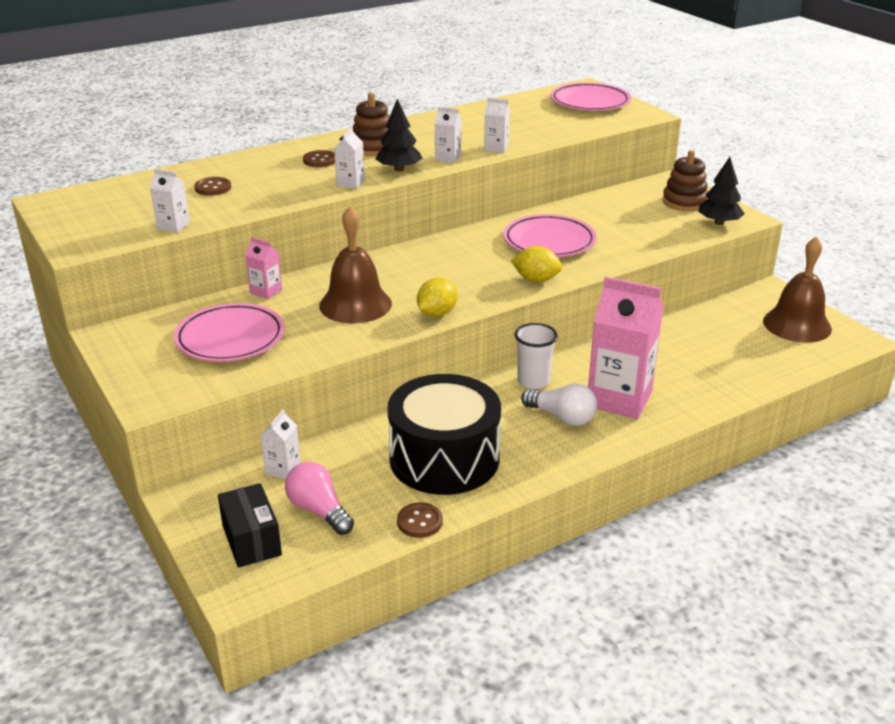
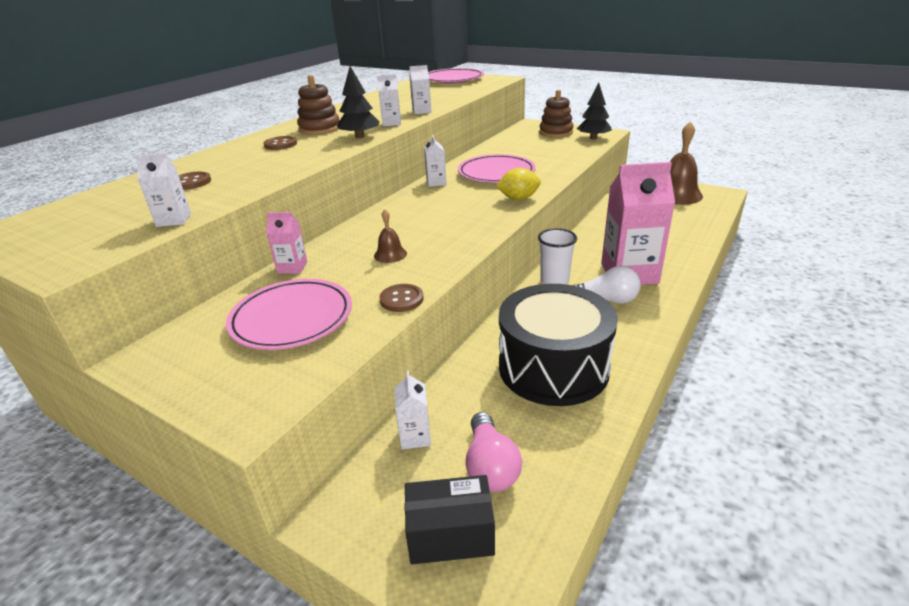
camera: 25 degrees left, 0 degrees up
(251, 540) = (450, 535): black box -> black box turned 45 degrees counterclockwise
(319, 510) = (490, 466): pink light bulb -> pink light bulb turned 120 degrees counterclockwise
(350, 183) = (327, 152): white carton -> white carton (436, 182)
(355, 304) = (390, 254): brown bell -> brown bell, size x0.46
(419, 522) = (595, 436): brown button -> brown button (401, 299)
(437, 313) = (470, 241): yellow lemon -> none

